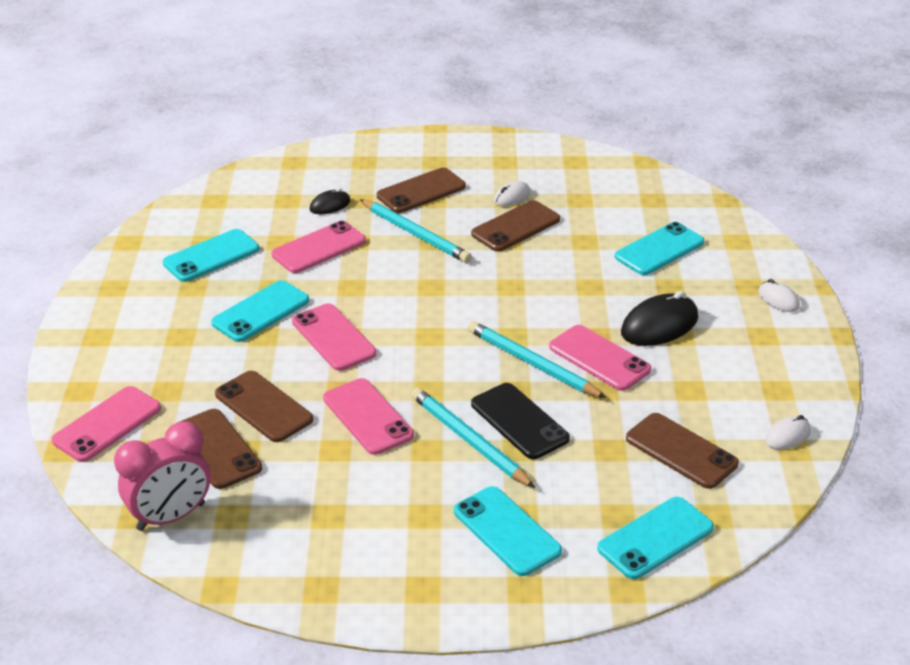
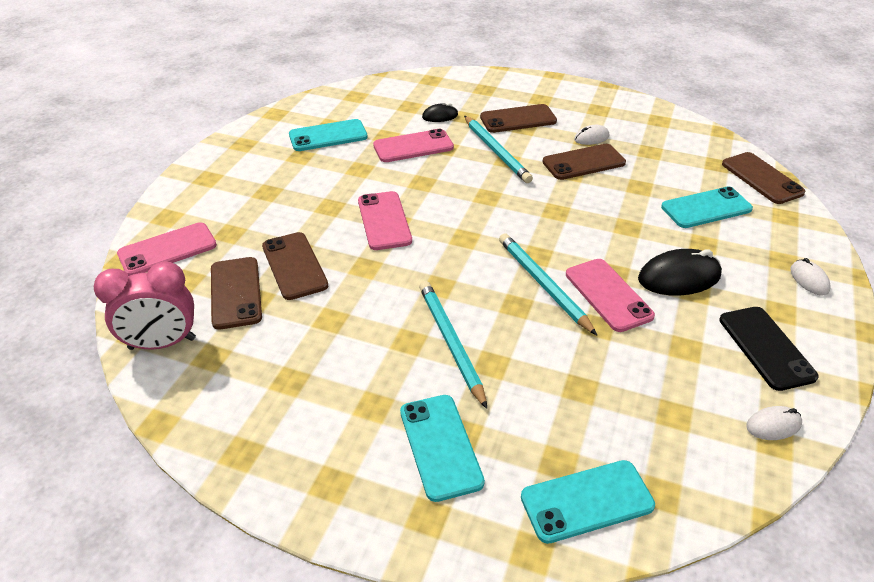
camera: 20 degrees right, 5 degrees up
(260, 312) = (339, 186): turquoise phone -> none
(367, 417) = (374, 297): pink phone -> none
(519, 421) = (505, 336): black phone -> black phone (766, 348)
(681, 451) = (652, 410): brown phone -> brown phone (761, 178)

